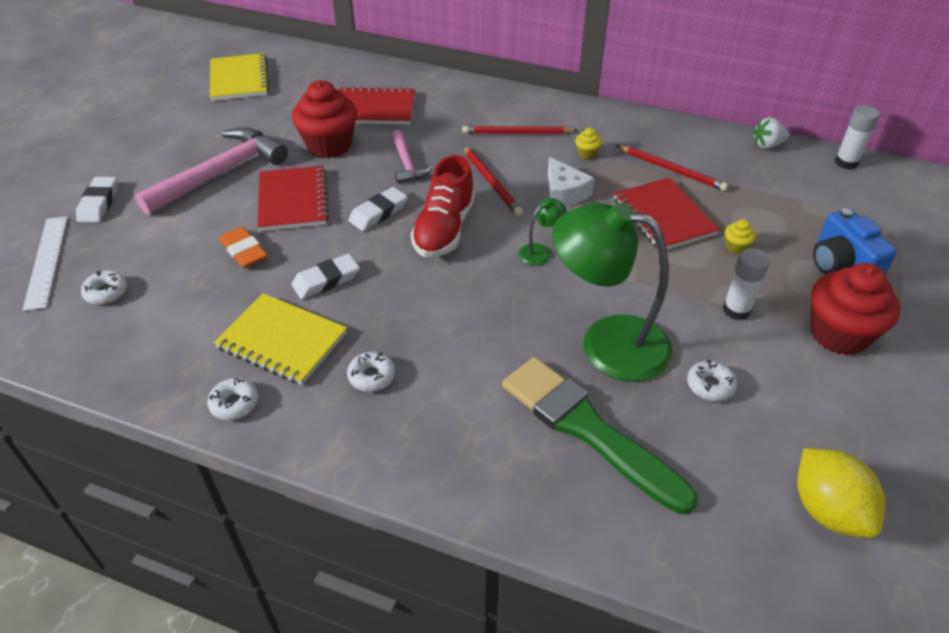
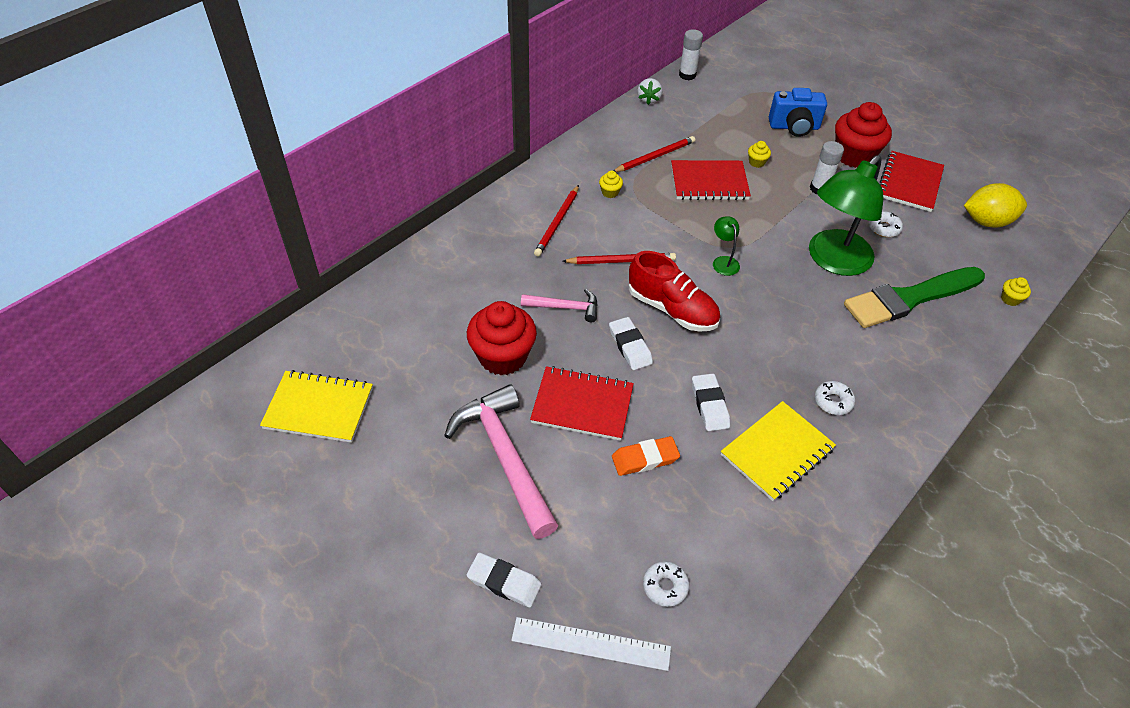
camera: 70 degrees left, 5 degrees up
(234, 403) = (842, 499): white donut -> none
(374, 109) = (457, 307): red notebook -> red notebook (909, 183)
(564, 193) = (656, 223): white cheese -> none
(666, 555) = (1010, 299): none -> yellow cupcake

